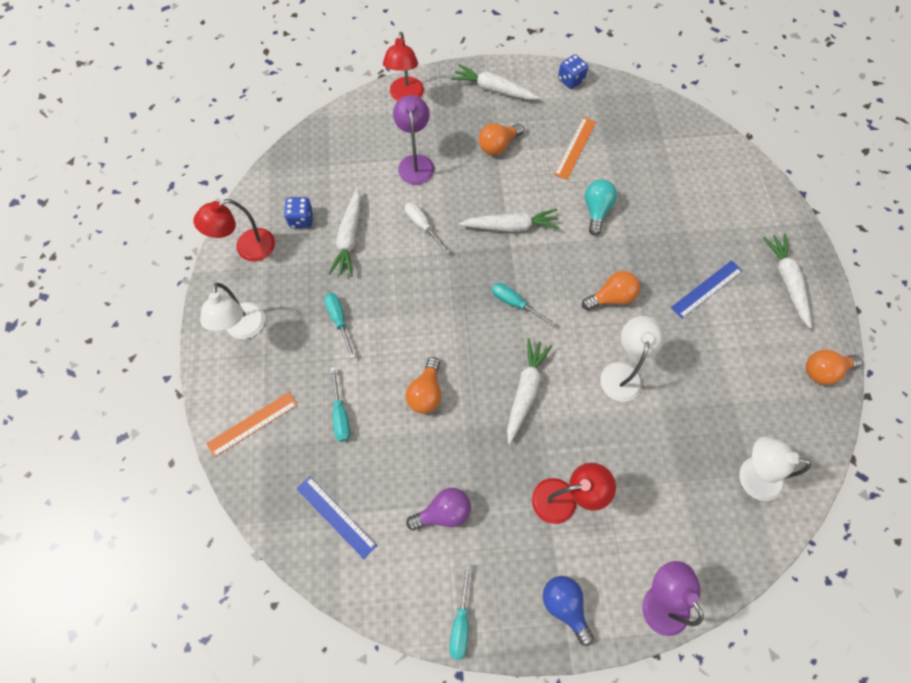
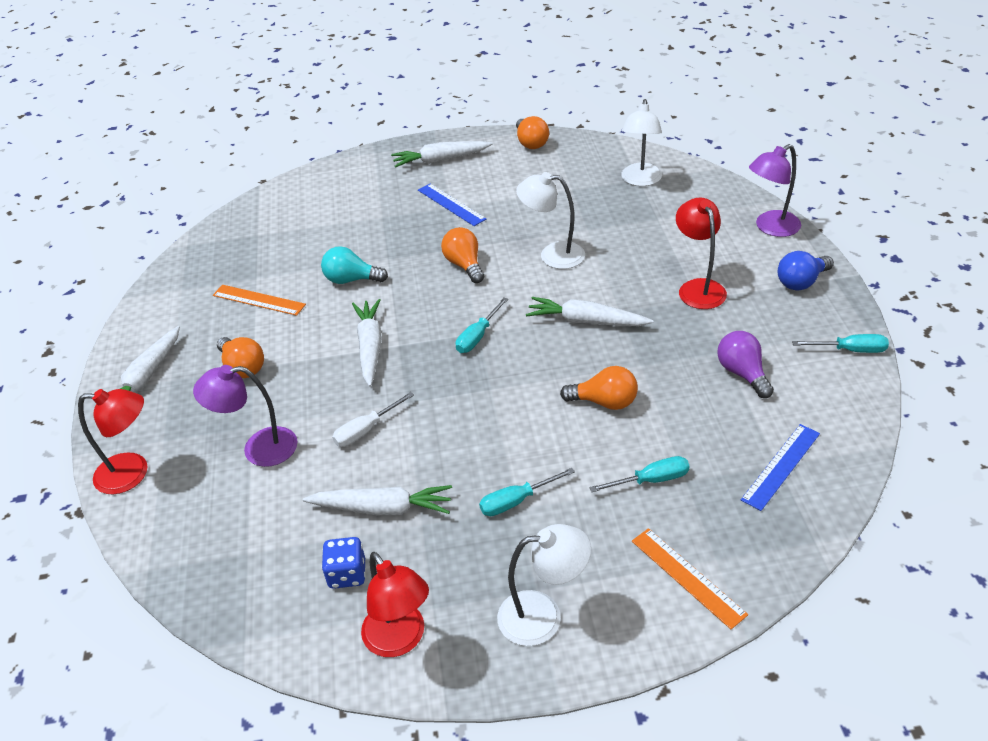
camera: 90 degrees left, 25 degrees down
(570, 80) = (150, 309): blue dice -> none

